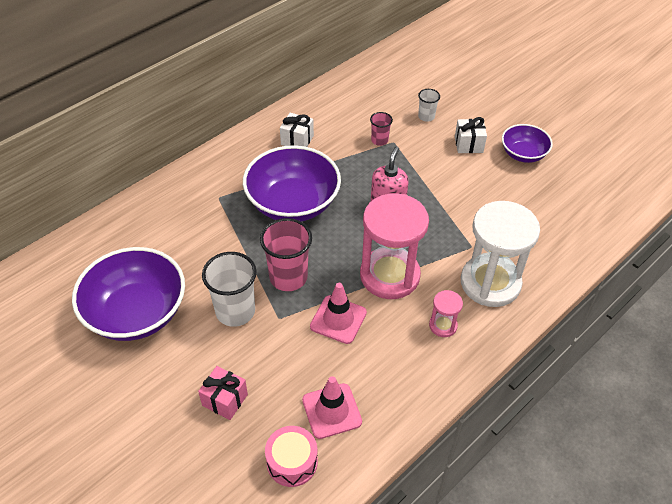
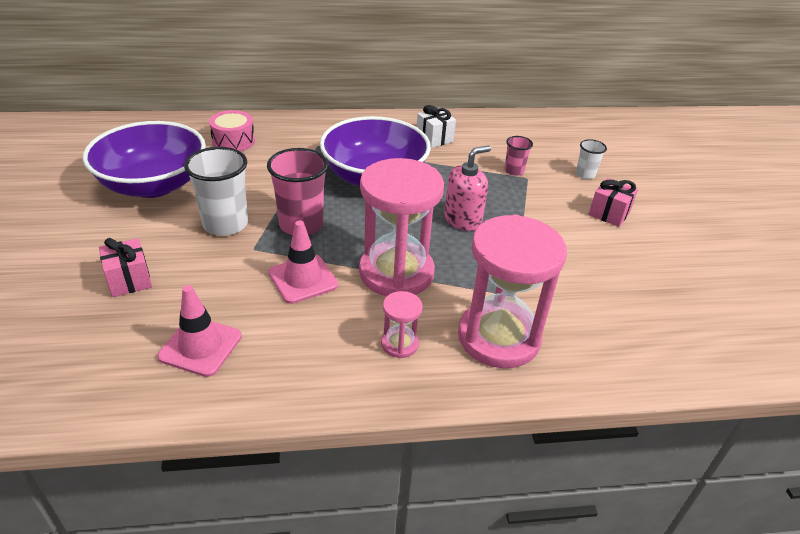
camera: 35 degrees right, 10 degrees down
(292, 462) = (112, 363): pink drum -> pink drum (233, 141)
(468, 144) = (609, 213): white gift -> pink gift
(490, 283) = (498, 337): white hourglass -> pink hourglass
(523, 154) = (668, 249): purple bowl -> none

